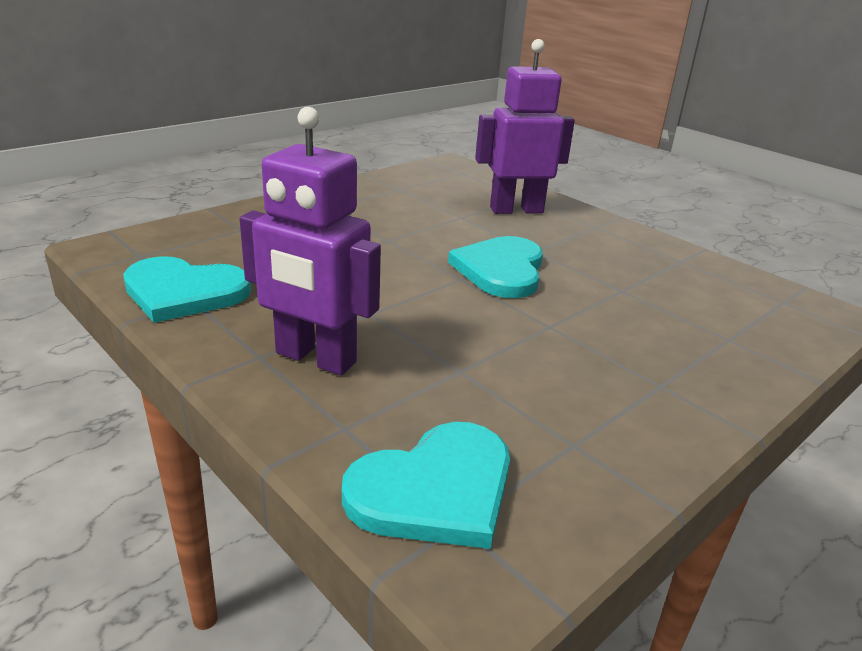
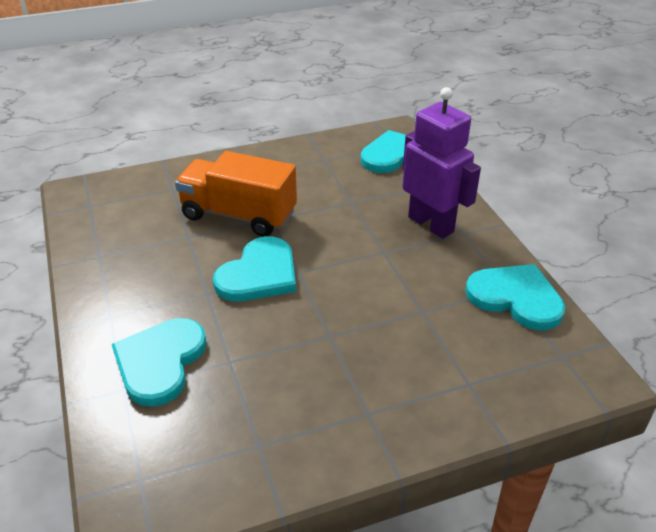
camera: 155 degrees left, 10 degrees up
(516, 210) = (160, 362): purple robot -> turquoise heart
(596, 321) = (239, 215): none -> orange truck

